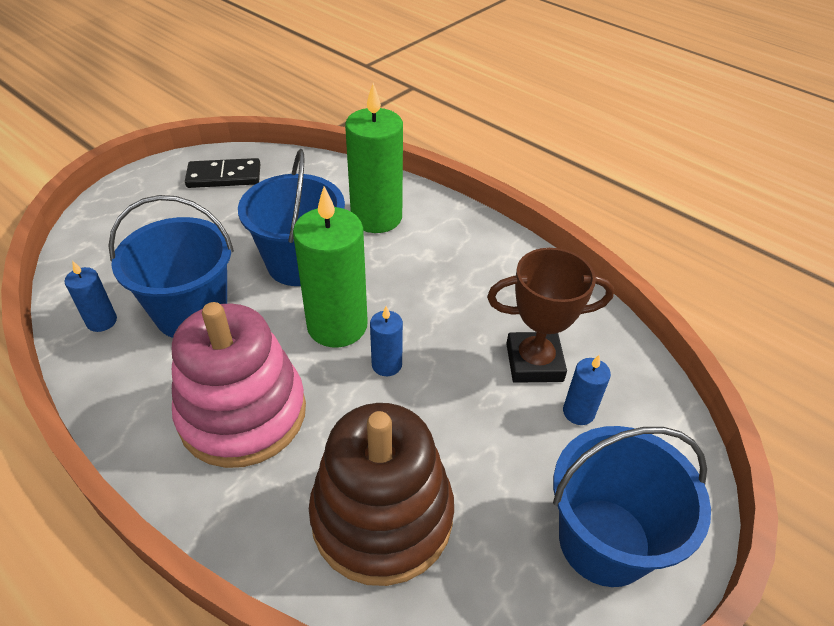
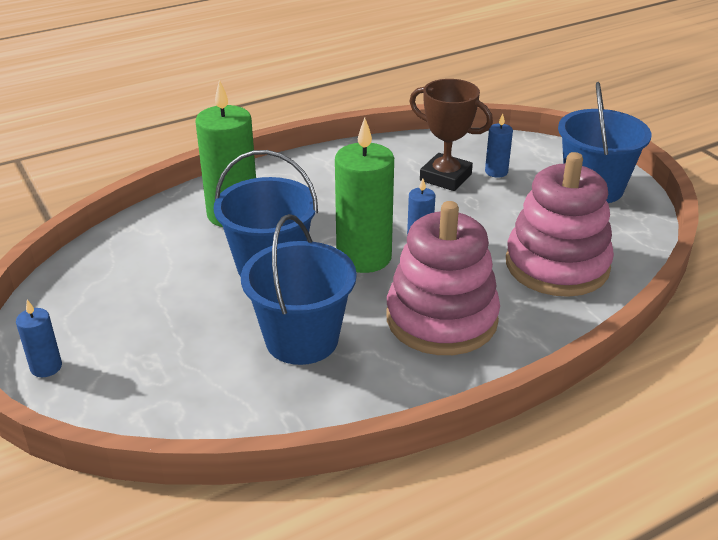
camera: 70 degrees left, 10 degrees down
(102, 321) = (281, 403): blue candle -> blue candle (46, 367)
(224, 176) = (85, 300): black domino -> none
(382, 516) = (557, 265): brown stacking toy -> pink stacking toy
(534, 362) = (445, 177): brown trophy -> brown trophy turned 75 degrees counterclockwise

